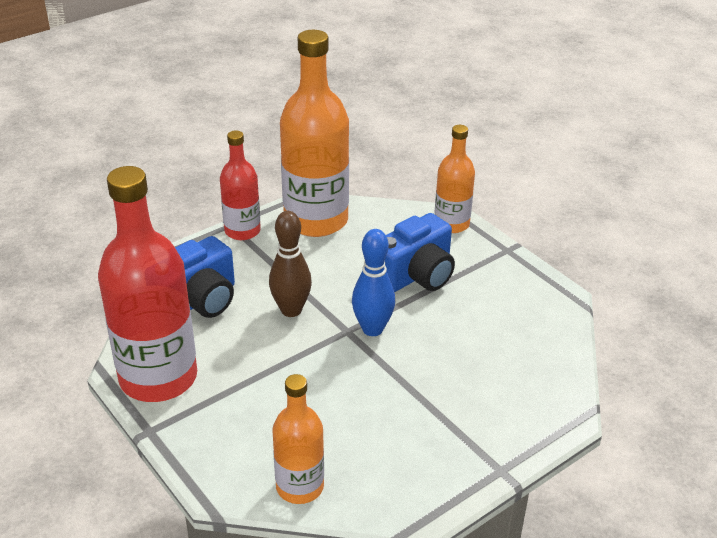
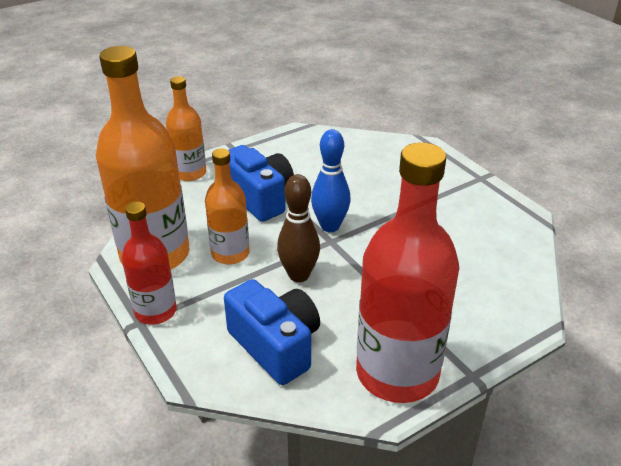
camera: 85 degrees left, 0 degrees up
(300, 486) = (519, 274): orange bottle -> orange bottle (230, 253)

